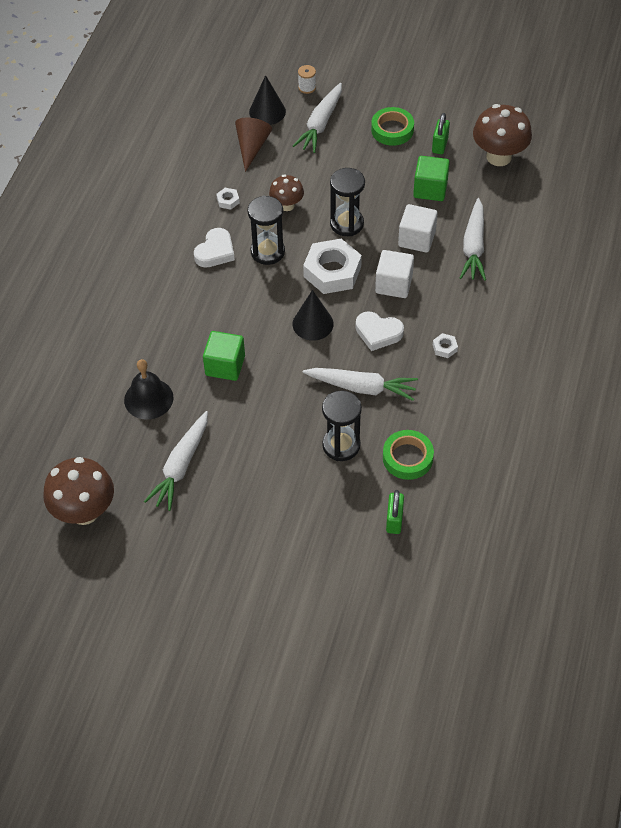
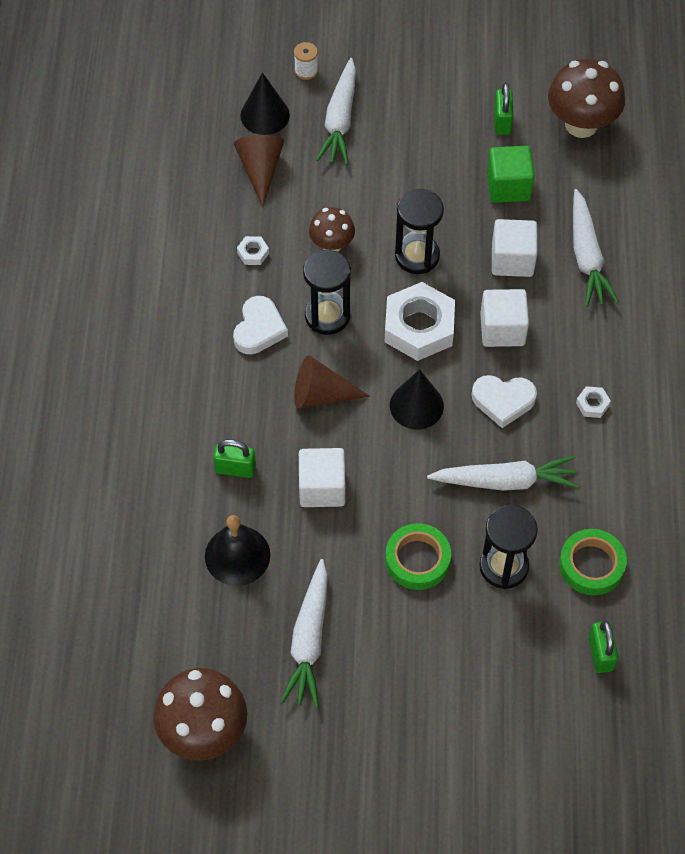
camera: 15 degrees left, 5 degrees up
(167, 341) = (235, 469): none -> green padlock
(225, 365) = (322, 488): green cube -> white cube
(245, 303) = (321, 395): none -> brown cone
(392, 130) = (435, 111): green tape -> green tape (417, 559)

